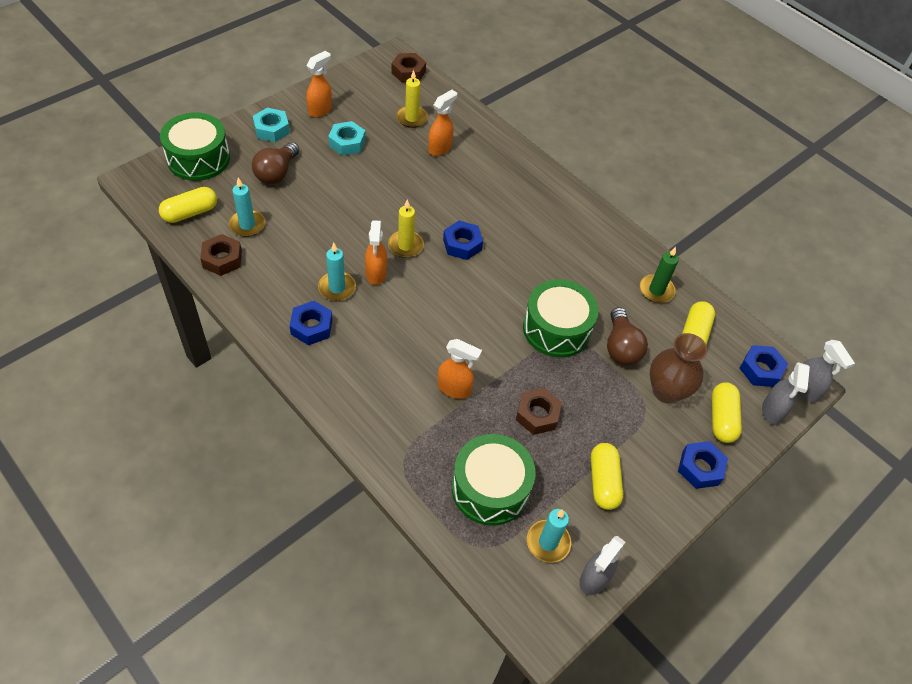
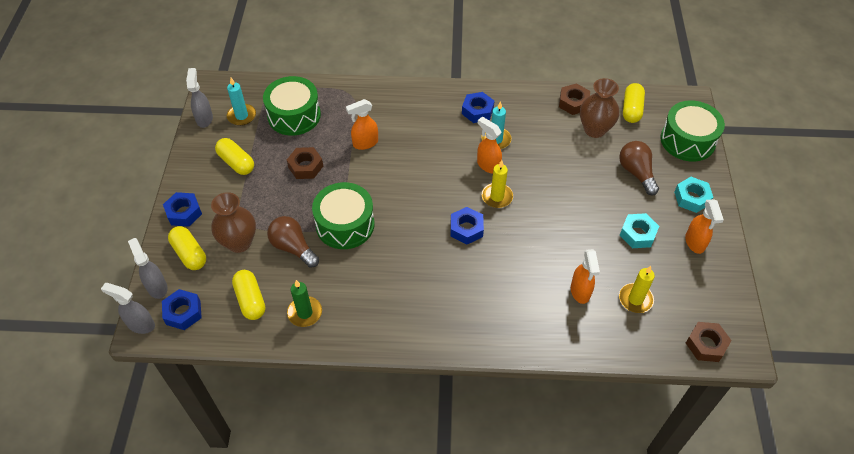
camera: 140 degrees right, 0 degrees up
(247, 225) = (594, 129): turquoise candle -> brown vase

